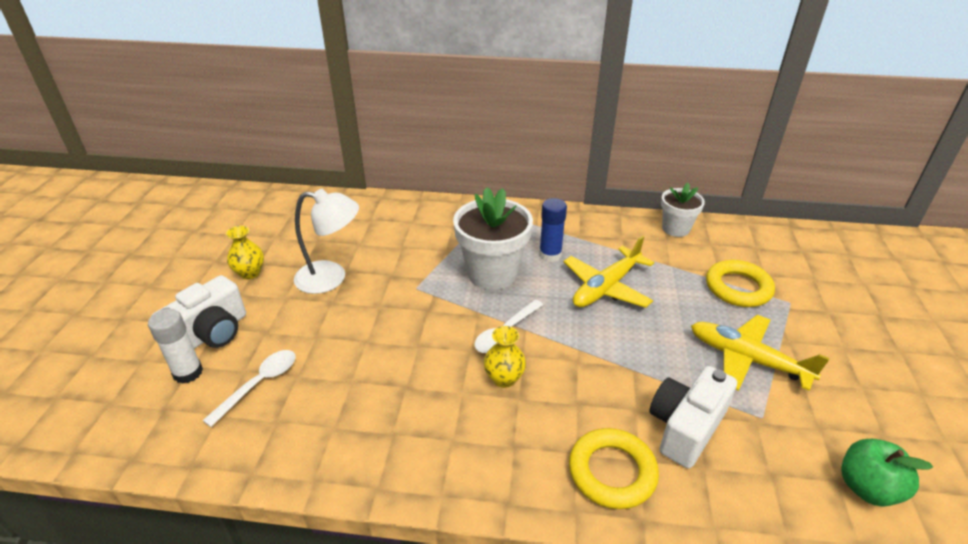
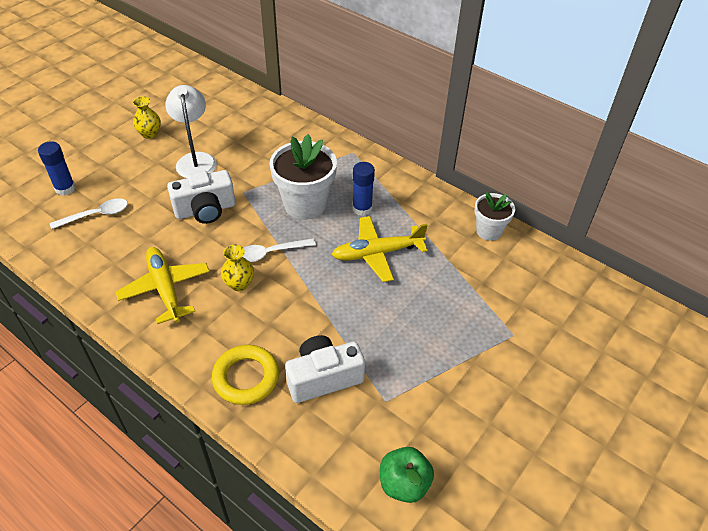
camera: 30 degrees right, 10 degrees up
(188, 372) = (65, 188): white glue stick -> blue glue stick
(211, 334) = (95, 168): white camera -> white camera (205, 210)
(331, 278) = (196, 160): white lamp -> white lamp turned 135 degrees counterclockwise
(738, 288) = (483, 303): yellow ring -> none
(747, 359) = (423, 358): yellow plane -> yellow plane (165, 289)

